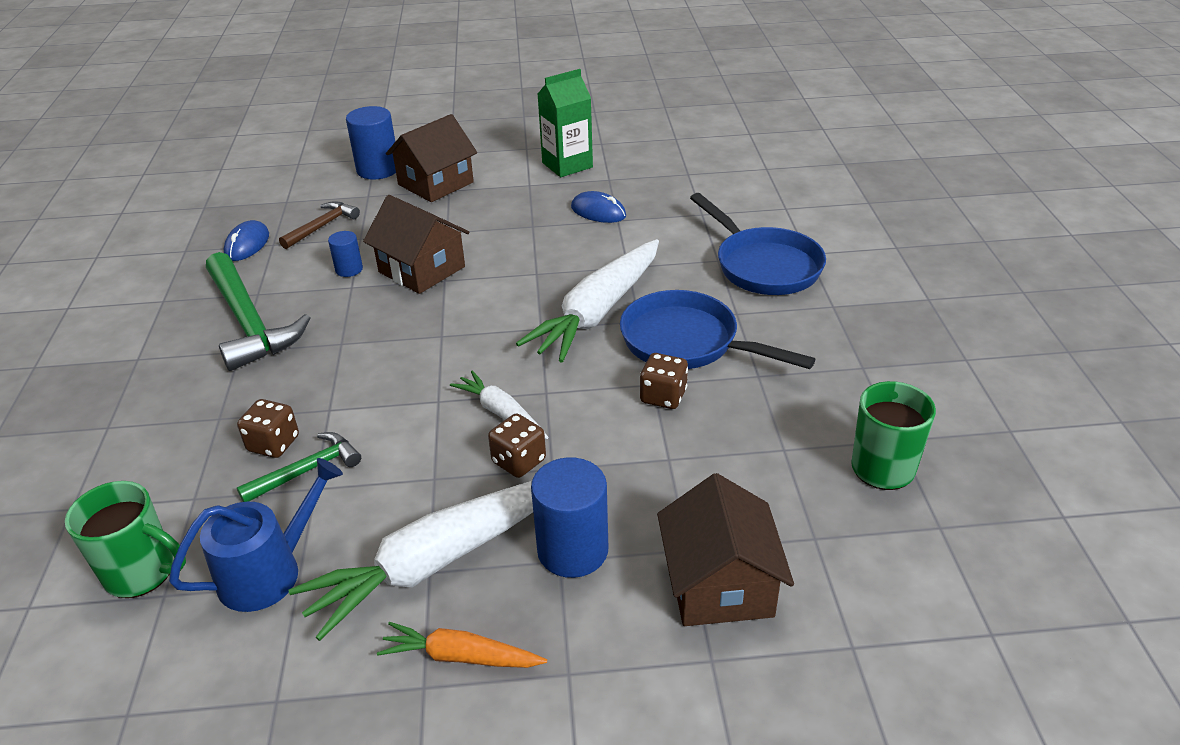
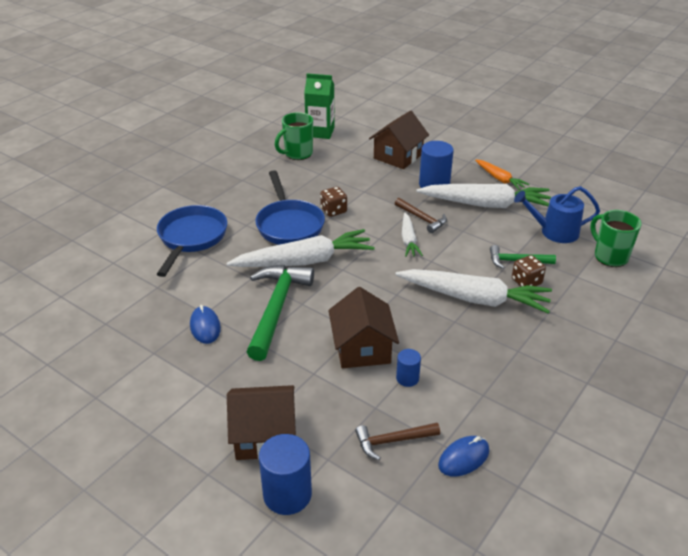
camera: 140 degrees left, 0 degrees up
(249, 322) = (502, 370): green hammer -> green hammer (277, 309)
(334, 381) = (475, 299): none -> white carrot
(519, 461) = (422, 219): brown dice -> brown hammer
(567, 165) = (154, 388): green carton -> green carton (320, 132)

